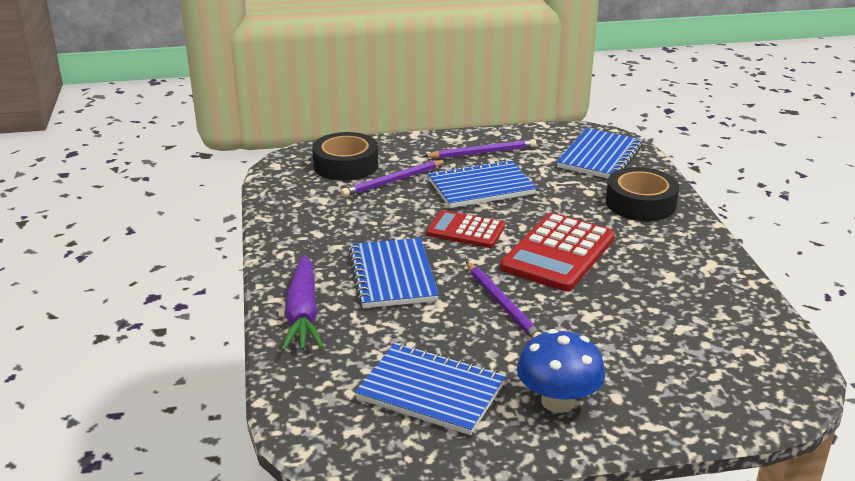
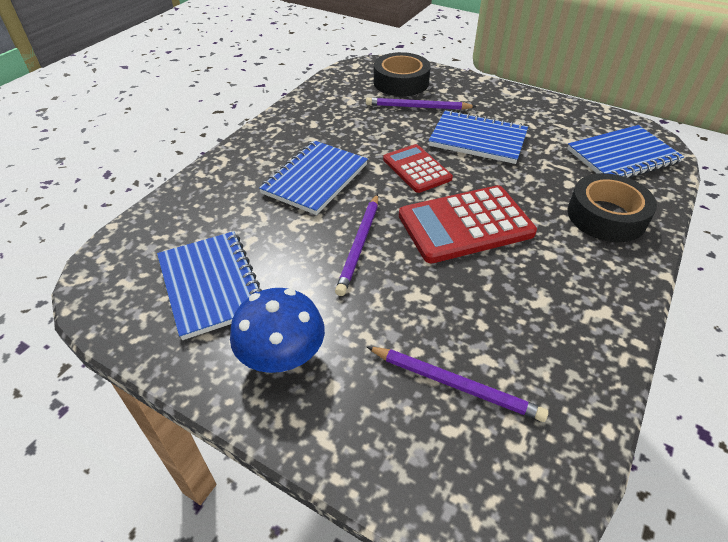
camera: 40 degrees right, 15 degrees up
(303, 313) = (222, 177): purple carrot -> none
(482, 152) = (518, 112): purple pencil -> purple pencil (455, 384)

